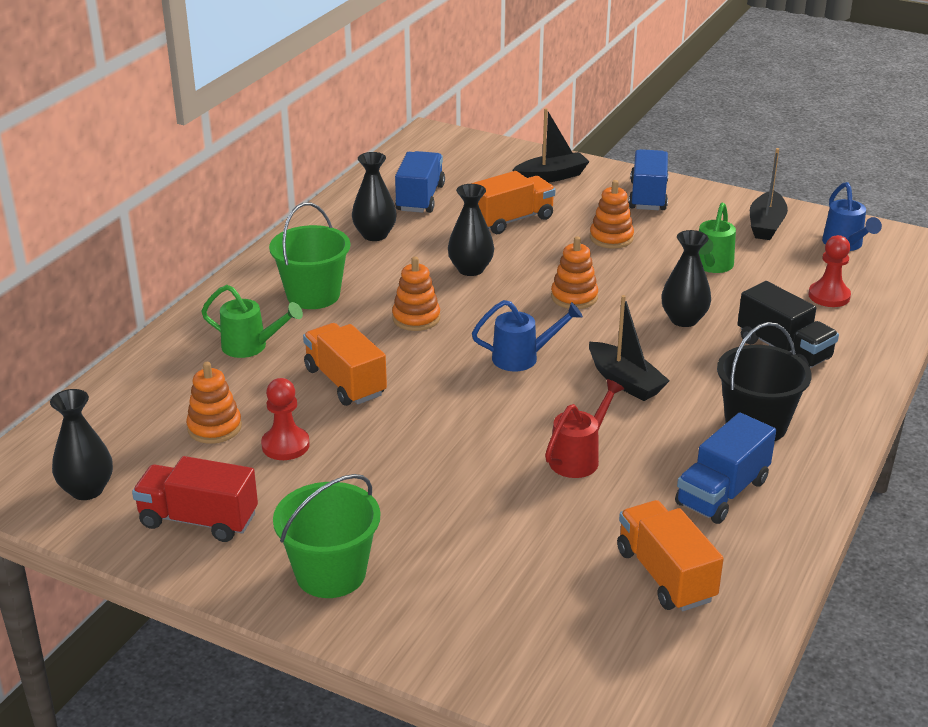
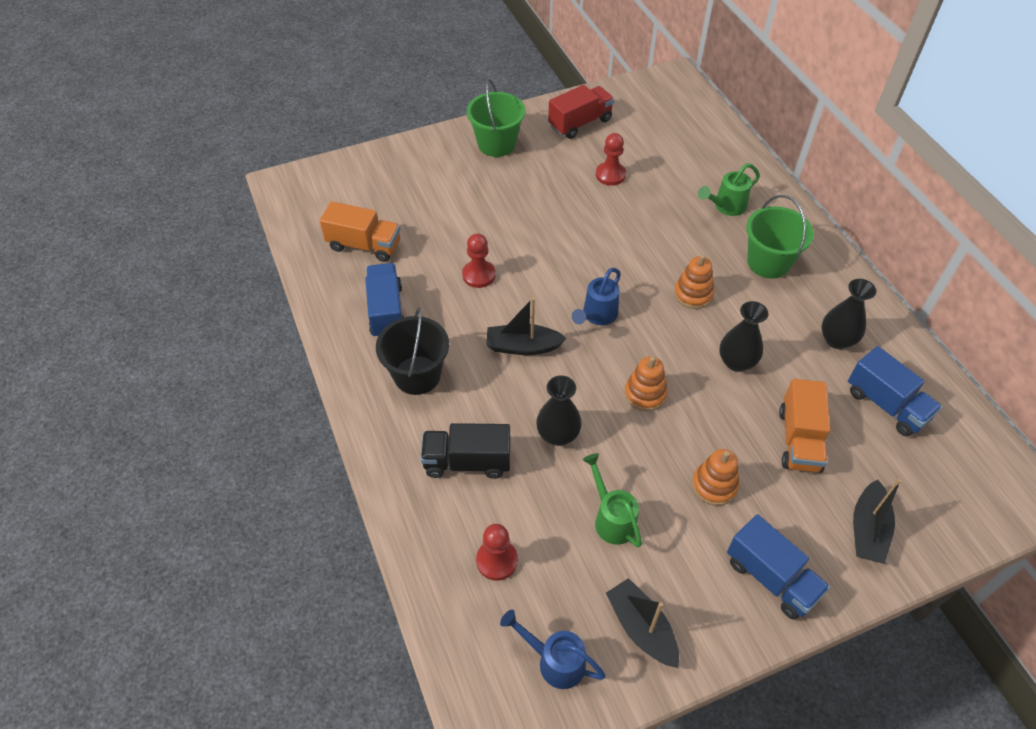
camera: 130 degrees right, 20 degrees up
(87, 490) = (641, 101): black vase -> none
(214, 427) = (653, 158): orange stacking toy -> none
(345, 382) = (648, 225): orange truck -> none
(579, 457) = (479, 275): red watering can -> red pawn

